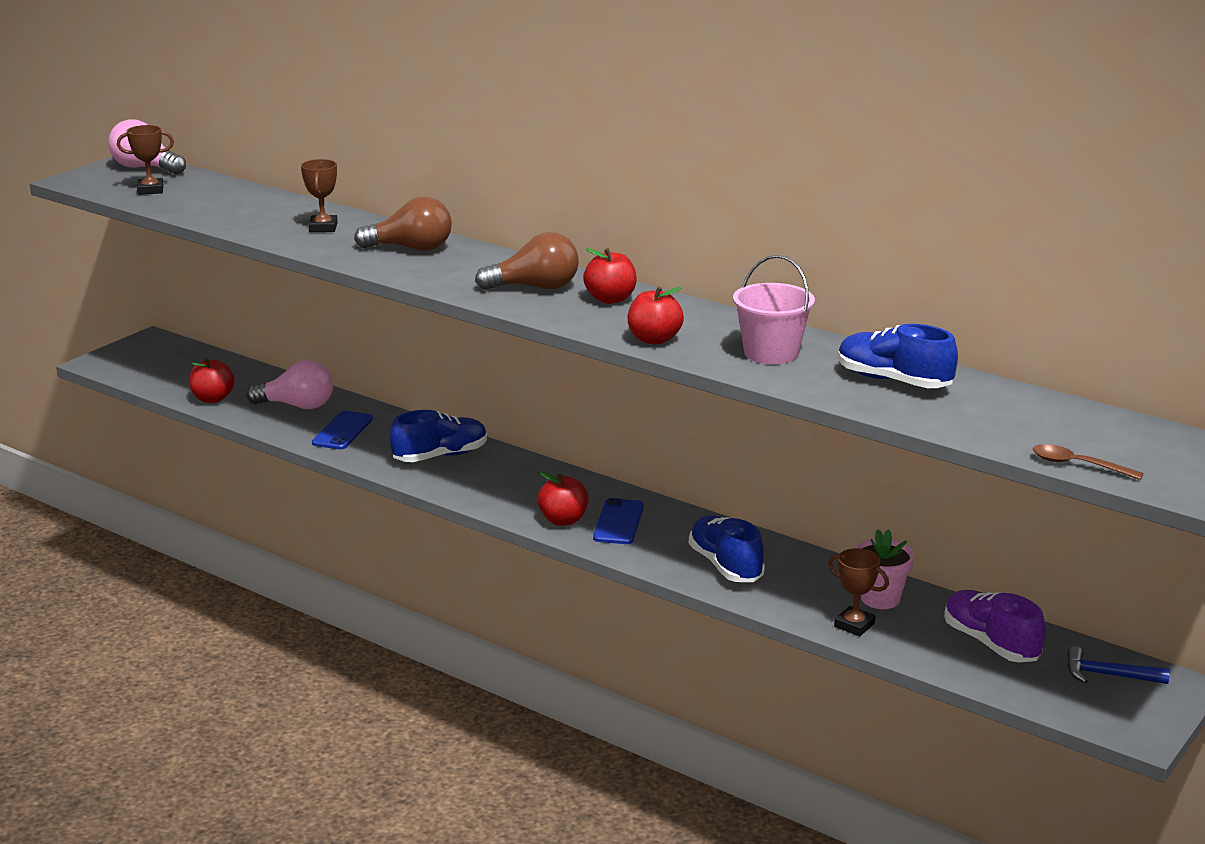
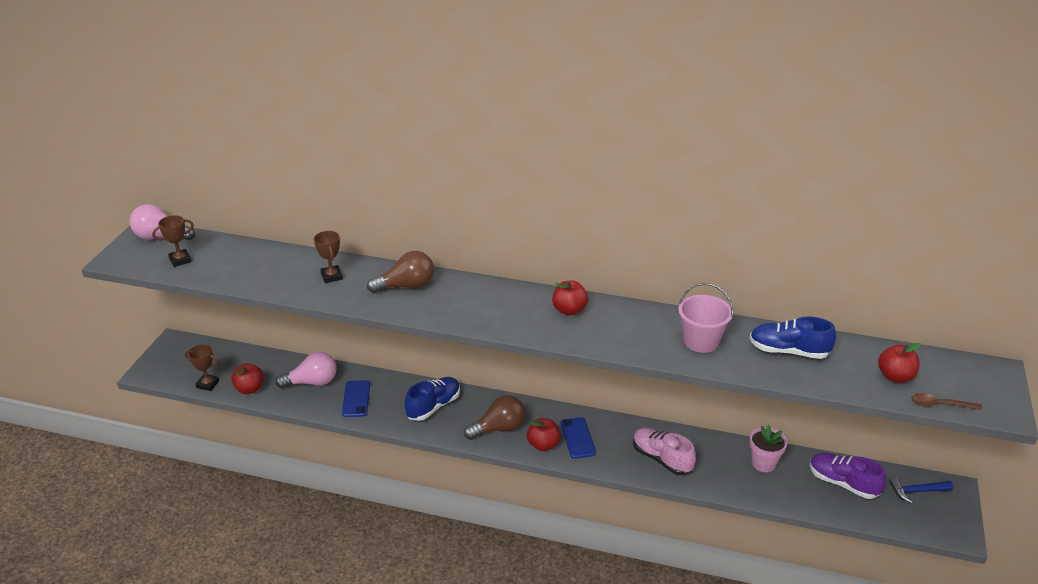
camera: 20 degrees left, 10 degrees up
(535, 287) = (514, 309): brown light bulb -> brown light bulb (498, 428)
(654, 339) = (623, 344): red apple -> red apple (895, 376)
(725, 565) = (661, 459): blue shoe -> pink shoe
(854, 625) = (762, 490): brown trophy -> brown trophy (208, 384)

